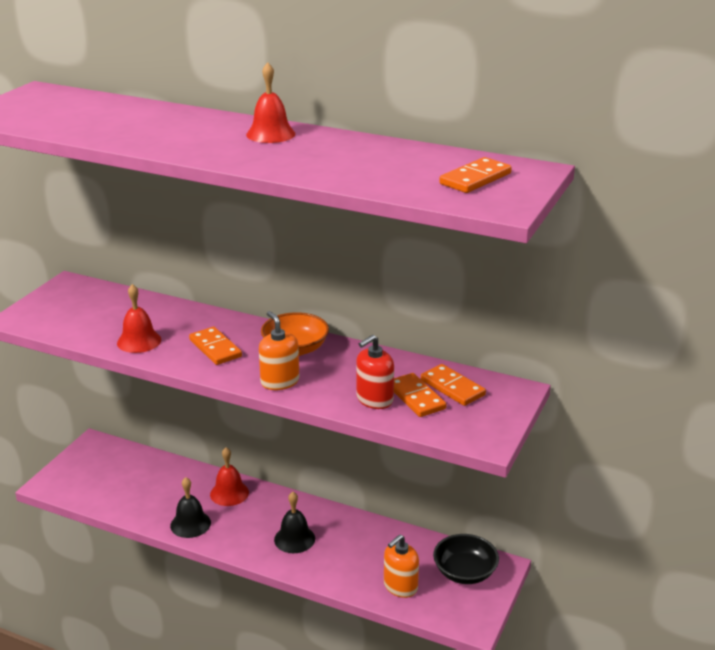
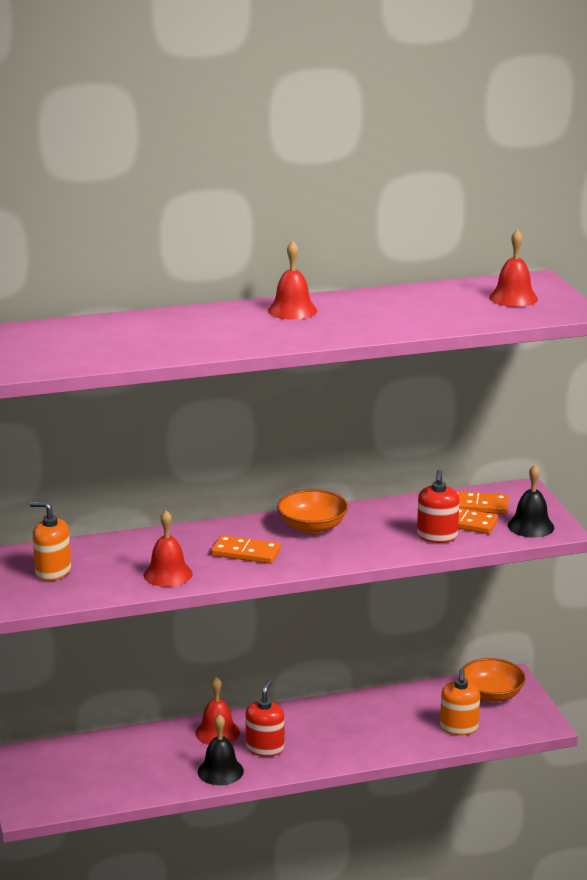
camera: 40 degrees left, 5 degrees down
(242, 523) = (265, 748): none -> red soap dispenser
(280, 381) = (344, 554): orange soap dispenser -> orange soap dispenser (53, 572)
(294, 539) = (327, 737): black bell -> black bell (531, 526)
(465, 572) = (491, 694): black bowl -> orange bowl
(475, 179) = (513, 298): orange domino -> red bell

